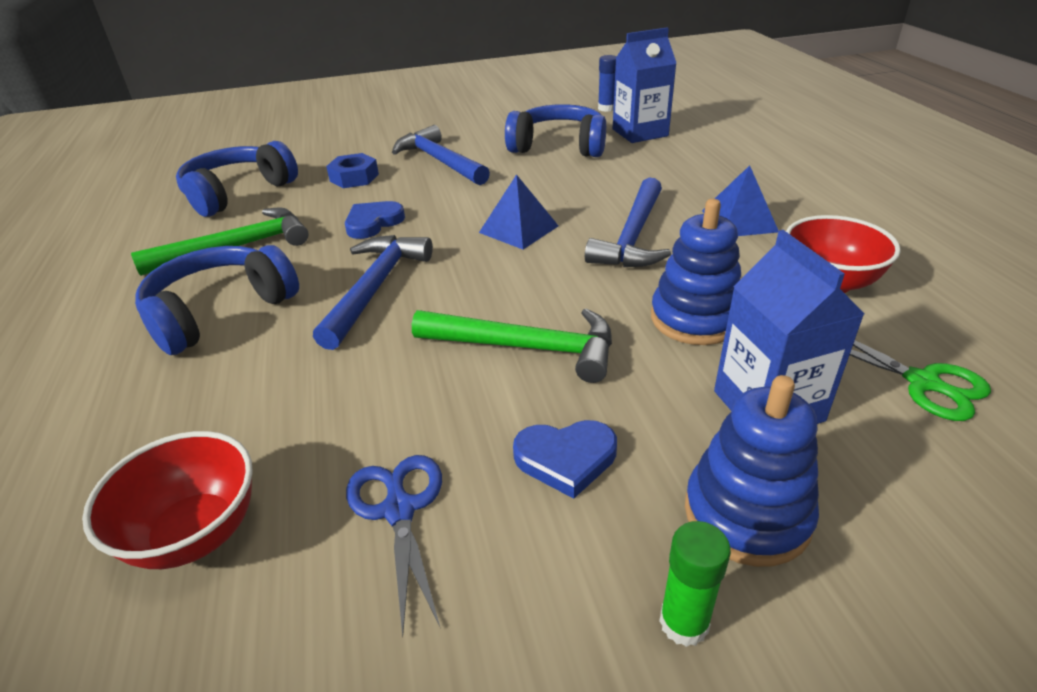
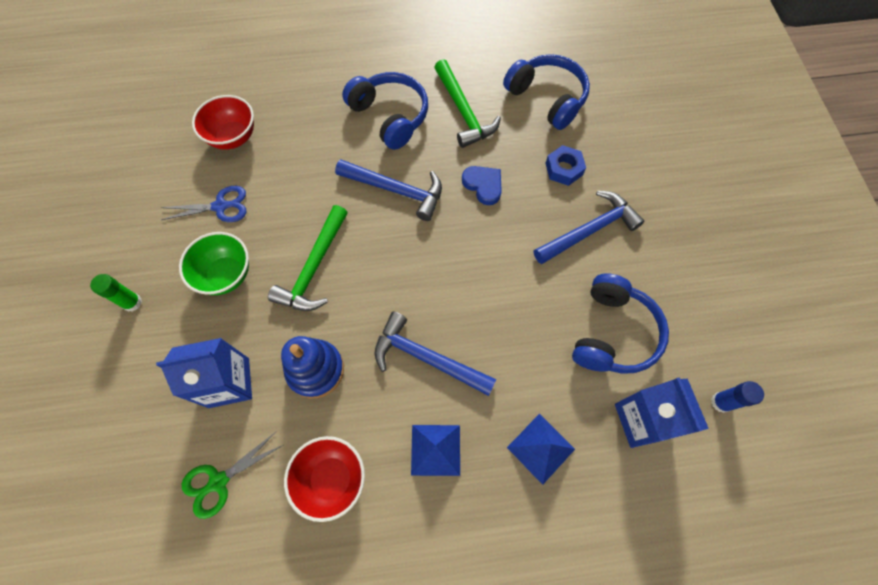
camera: 95 degrees right, 30 degrees up
(519, 229) = (455, 279): blue pyramid -> blue pyramid (541, 448)
(566, 459) = (226, 275): blue heart -> green bowl
(747, 514) = (169, 344): blue stacking toy -> none

